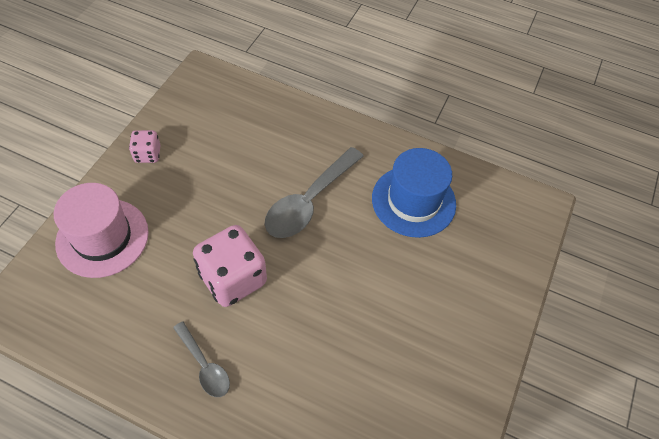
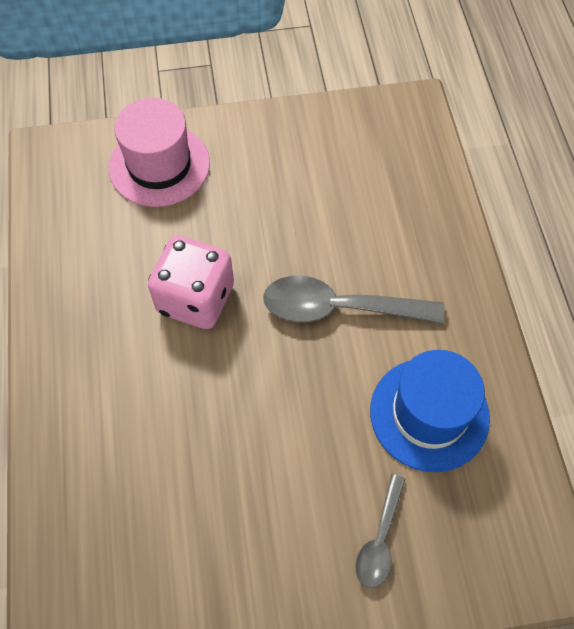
camera: 60 degrees right, 5 degrees up
(147, 154) = (275, 134): pink dice -> none
(204, 365) = (90, 336): grey spoon -> grey spoon (380, 539)

